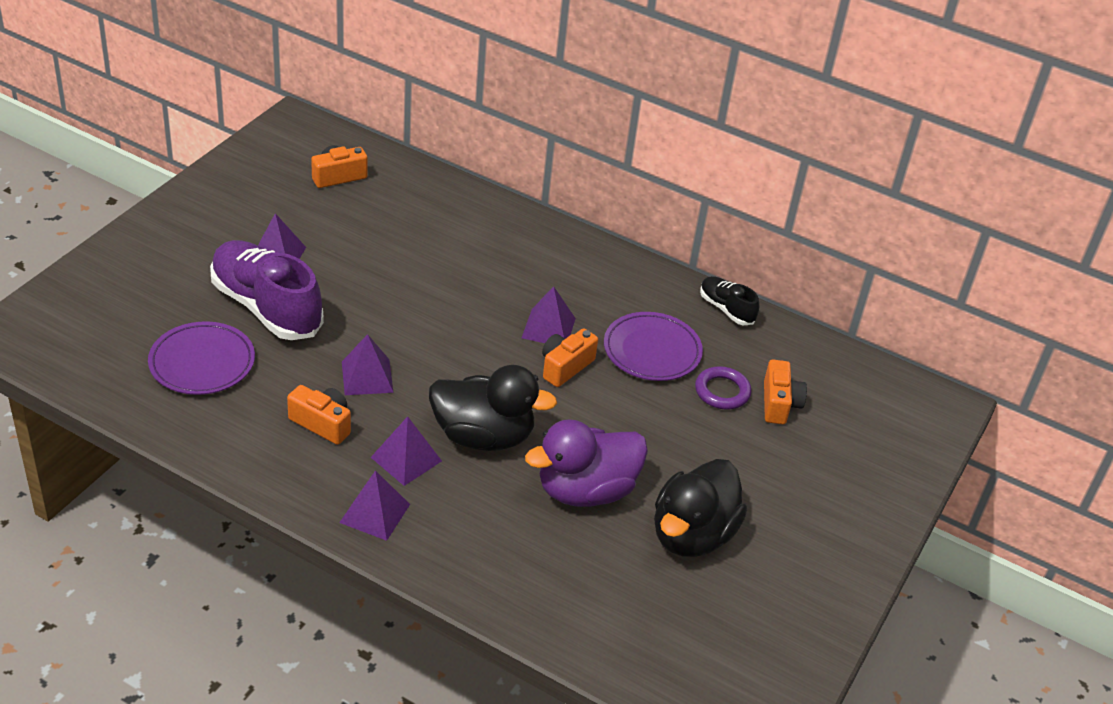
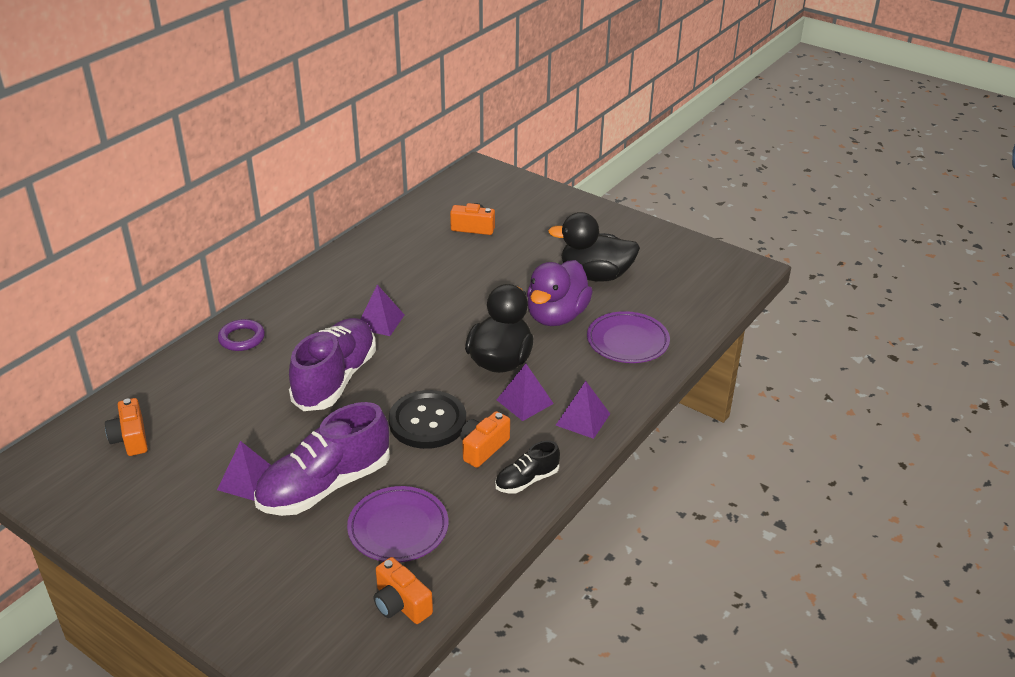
camera: 80 degrees left, 5 degrees down
(367, 377) = (427, 421): purple pyramid -> black button
(437, 301) = (335, 379): none -> purple shoe
(565, 367) = (426, 316): orange camera -> orange camera (401, 604)
(585, 490) = (556, 316): purple duck -> purple duck turned 45 degrees clockwise
(652, 351) = (413, 275): purple plate -> purple plate (627, 341)
(692, 535) = (595, 275): black duck -> black duck turned 150 degrees clockwise
(722, 391) = (459, 249): purple ring -> purple ring (241, 338)
(726, 309) = (371, 238): black shoe -> black shoe (527, 480)

